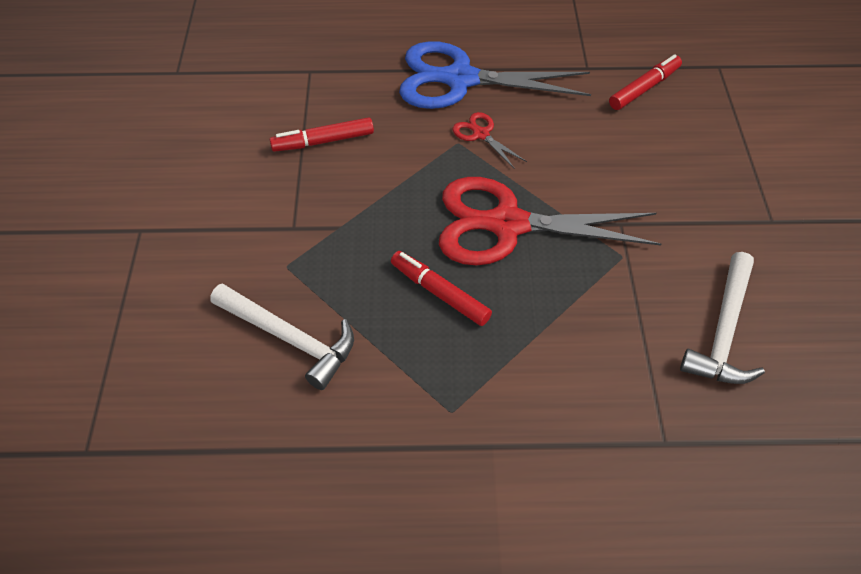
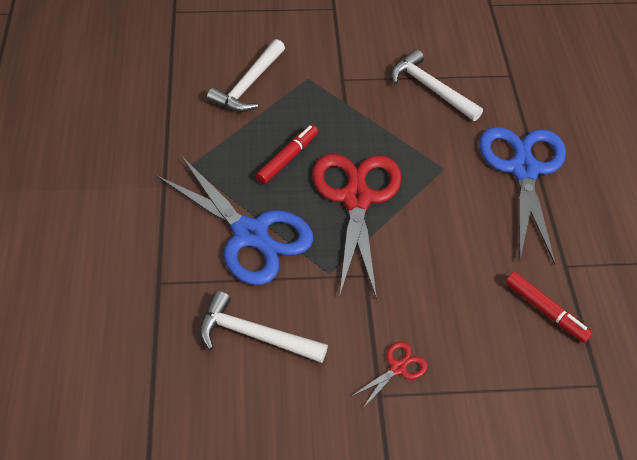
camera: 85 degrees right, 0 degrees up
(323, 141) = (431, 88): red marker -> white hammer
(481, 134) = (456, 183): red scissors -> red scissors (398, 368)
(572, 335) = (251, 234): none -> blue scissors

